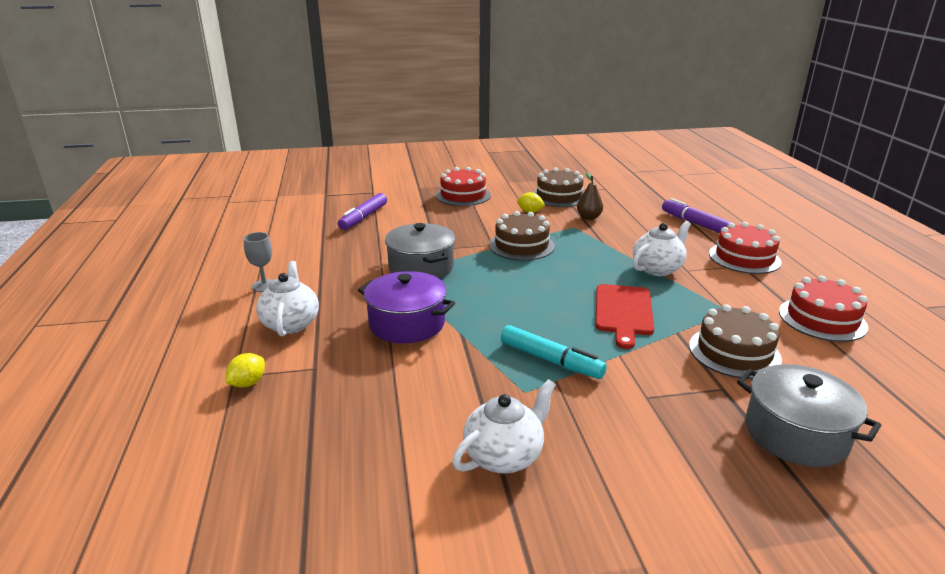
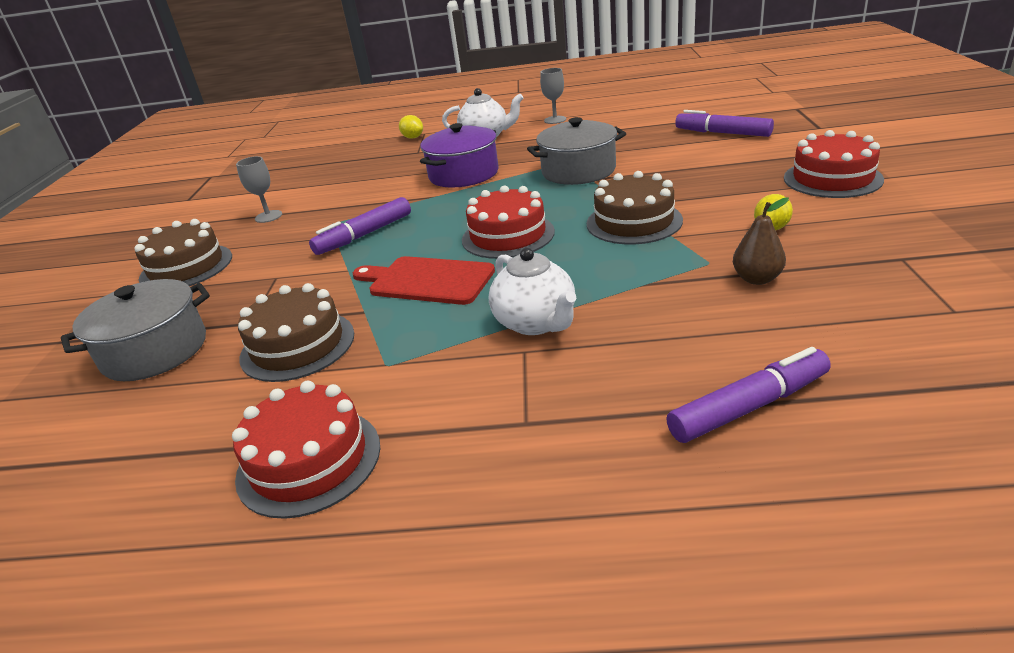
camera: 105 degrees right, 5 degrees up
(504, 456) = (268, 216): white teapot -> grey goblet
(551, 360) = (364, 235): turquoise marker -> purple marker
(559, 196) = (867, 255): brown cake -> brown cake (186, 267)
(744, 258) = (558, 435): red cake -> red cake (508, 235)

